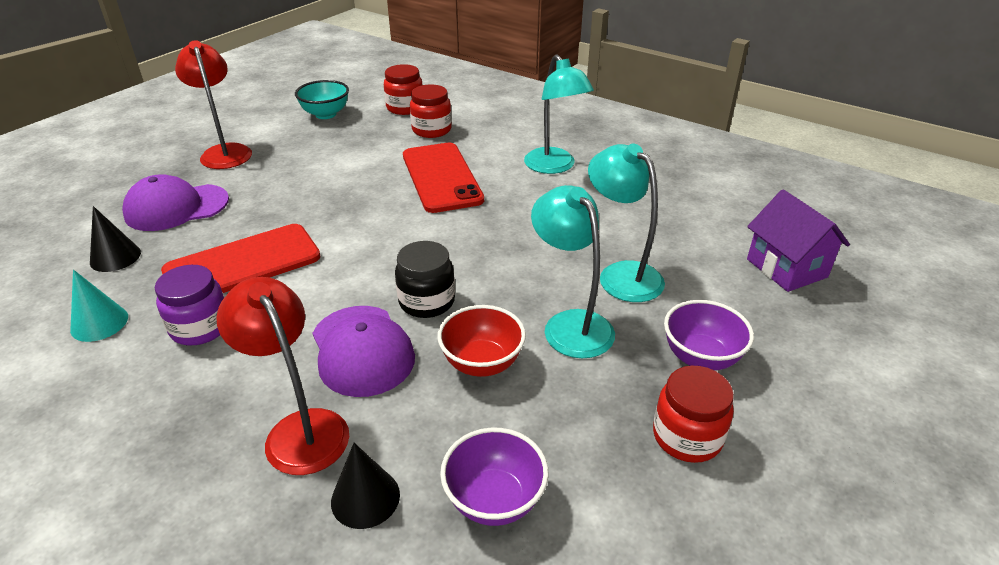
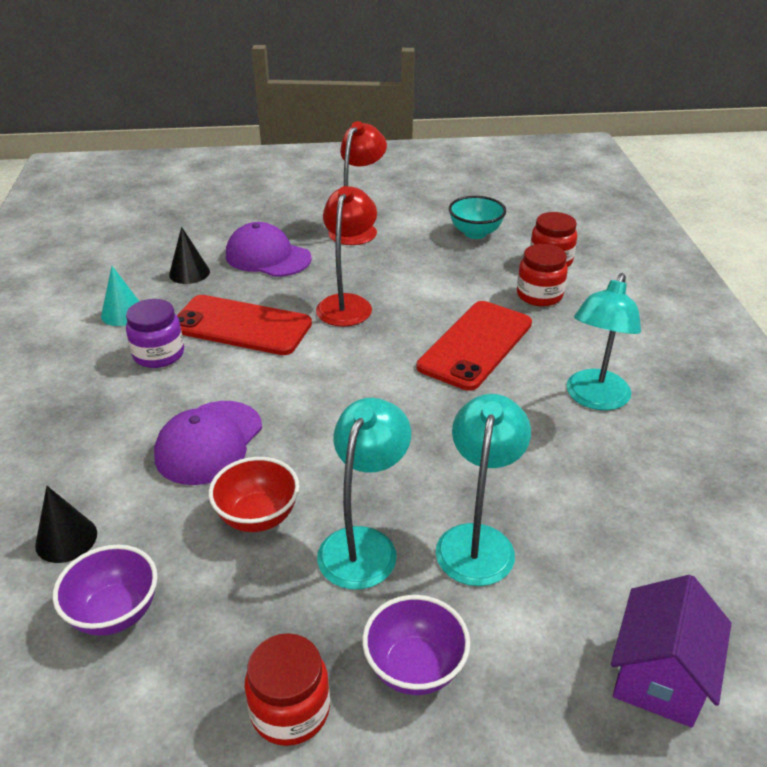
camera: 50 degrees right, 0 degrees up
(300, 429) = (104, 464): red lamp -> red lamp (347, 304)
(427, 301) = (299, 440): black jar -> none

